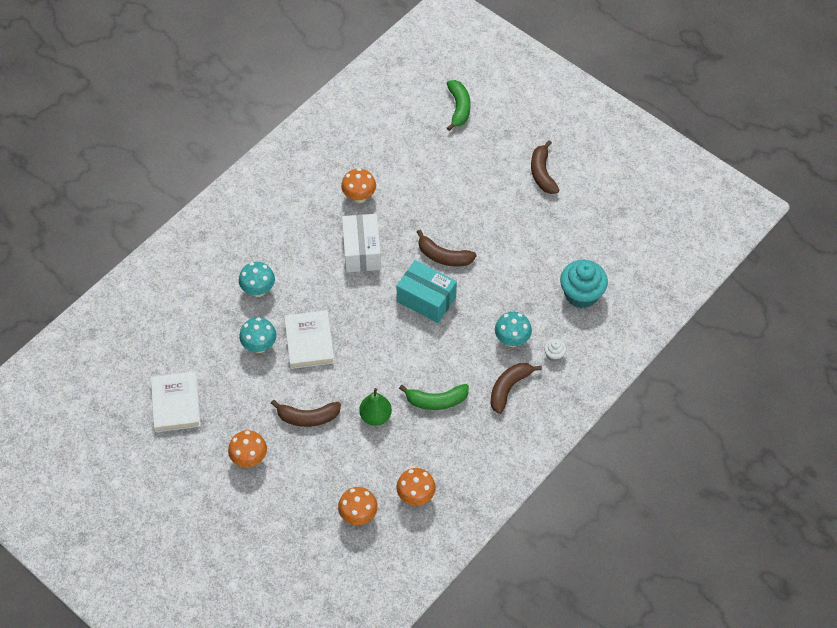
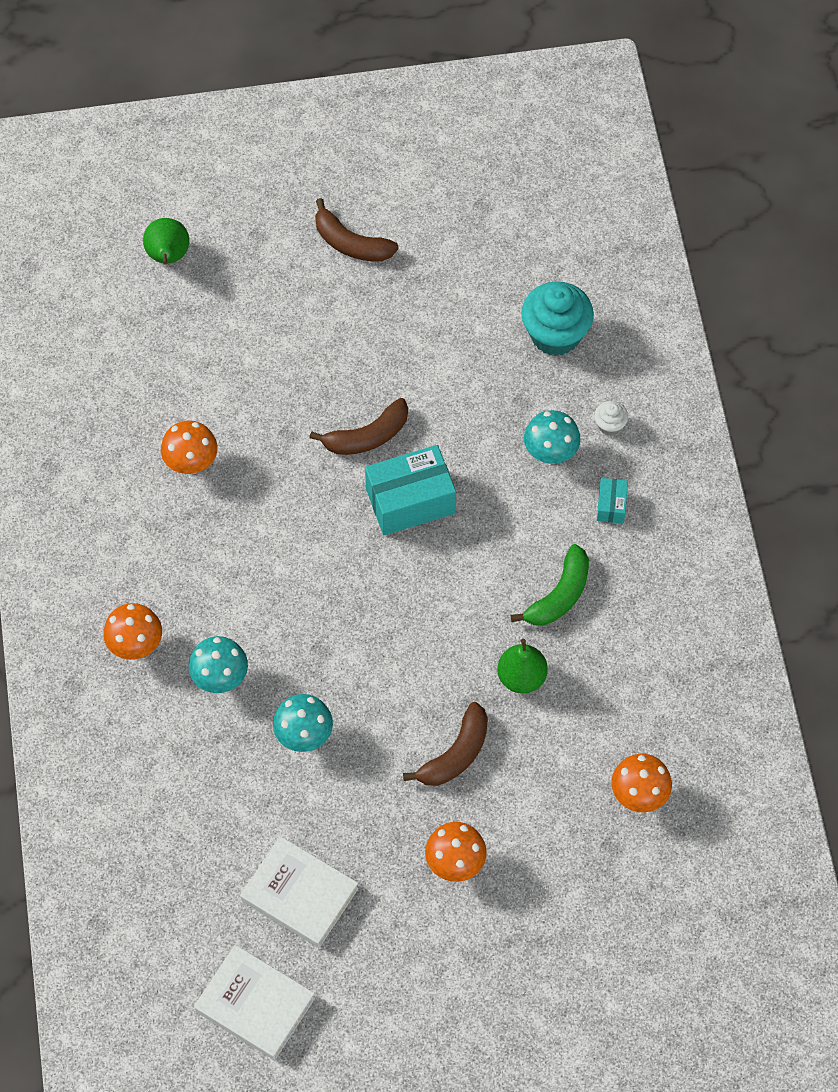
camera: 50 degrees left, 5 degrees up
(309, 342) = (350, 674): white book -> white book (255, 1004)
(362, 251) = (274, 520): white box -> none
(416, 496) = (667, 713): orange mushroom -> orange mushroom (136, 645)
(459, 108) = (168, 257): green banana -> green pear
(509, 388) = (611, 506): brown banana -> turquoise box

